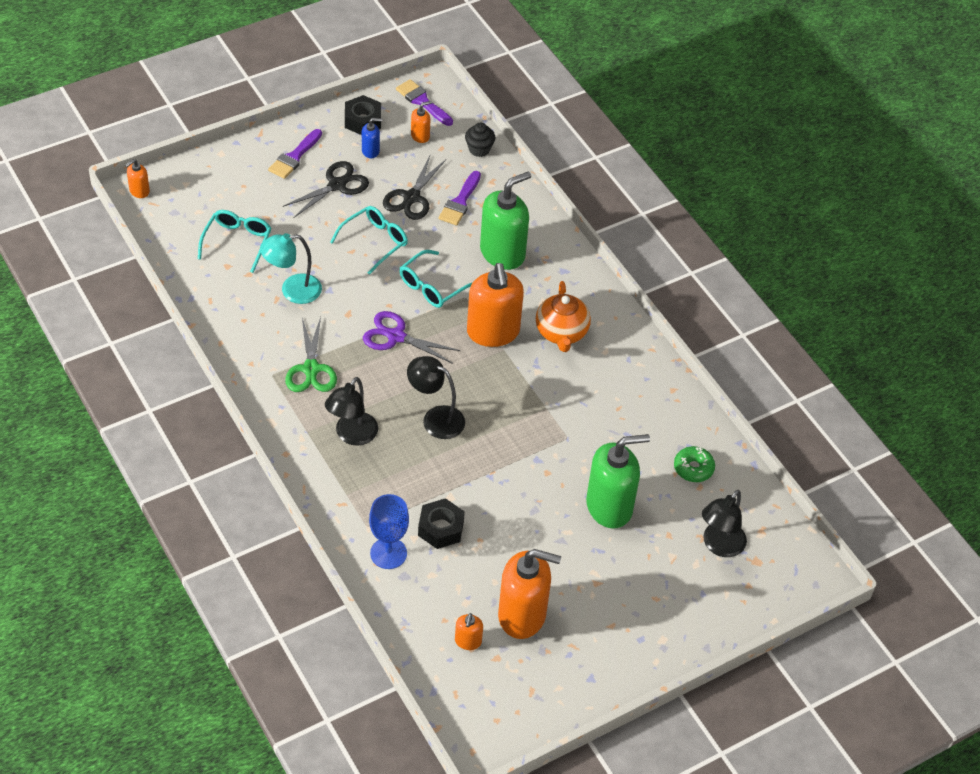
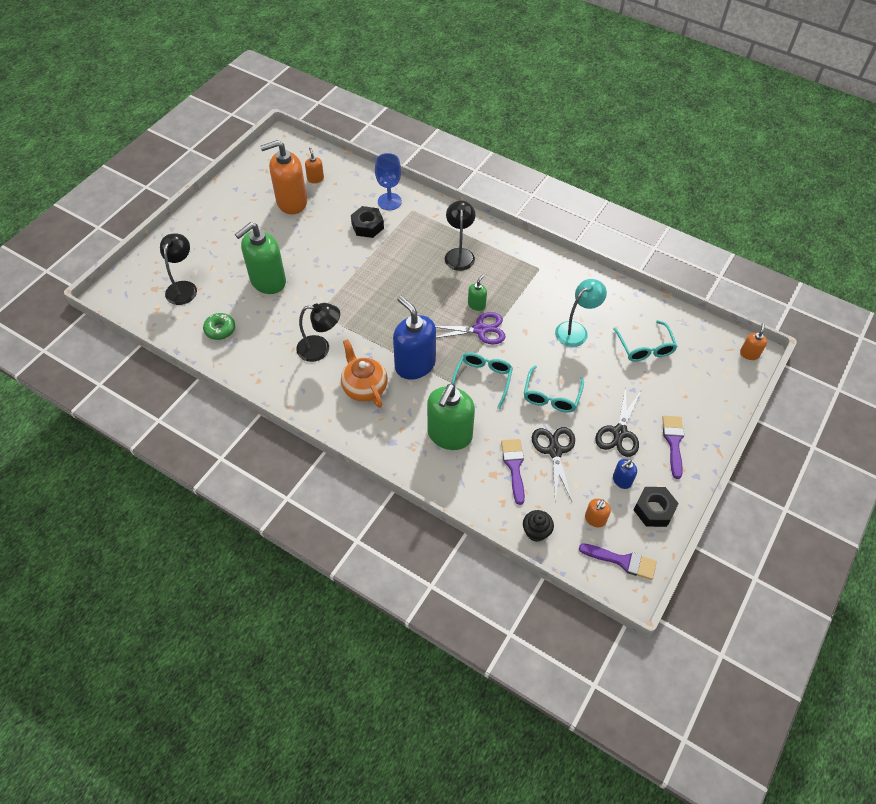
camera: 155 degrees right, 5 degrees up
(311, 369) = (518, 282): green scissors -> none
(378, 365) = (476, 305): none -> green soap dispenser
(435, 418) = (414, 287): black lamp -> black lamp (320, 349)
(493, 332) = (415, 364): orange soap dispenser -> blue soap dispenser

